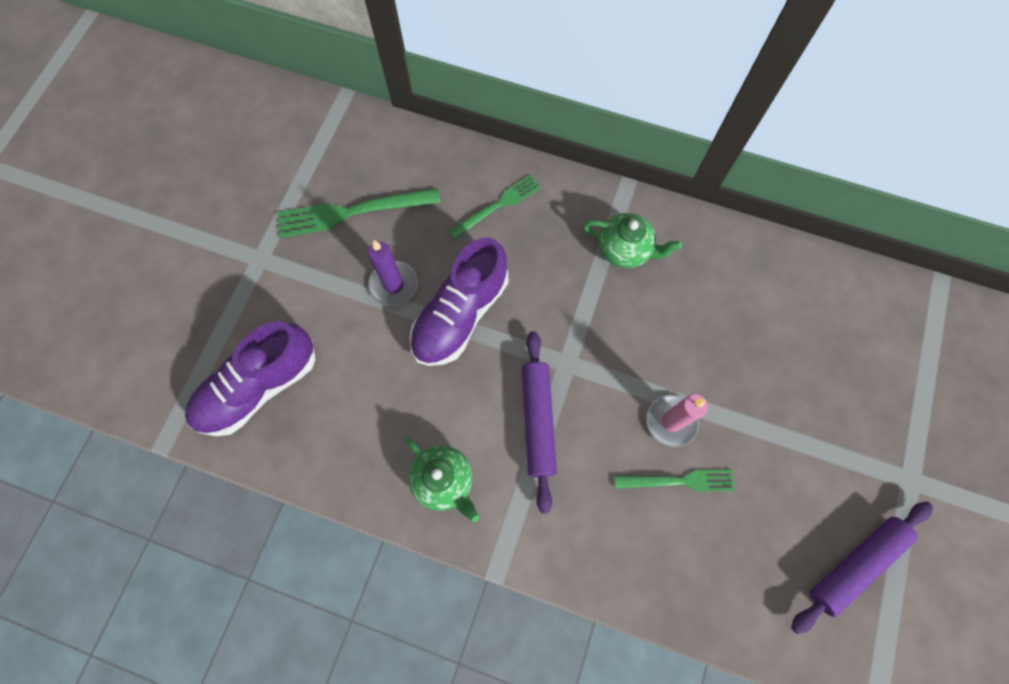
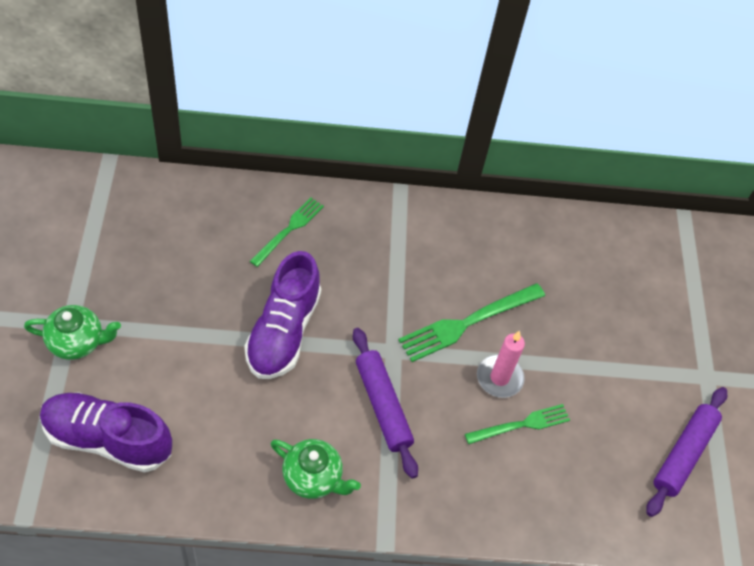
camera: 25 degrees left, 15 degrees down
(259, 387) = (108, 439): purple shoe -> purple shoe turned 75 degrees clockwise
(352, 212) = (150, 263): green fork -> green fork (467, 323)
(393, 285) = (211, 319): purple candle -> none
(625, 250) = (415, 245): green teapot -> green teapot (77, 342)

